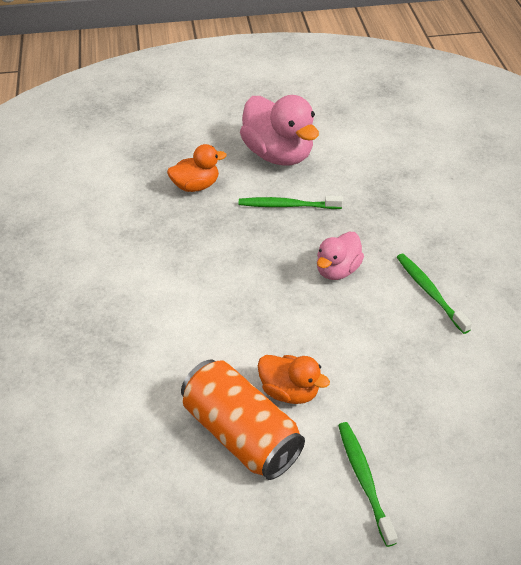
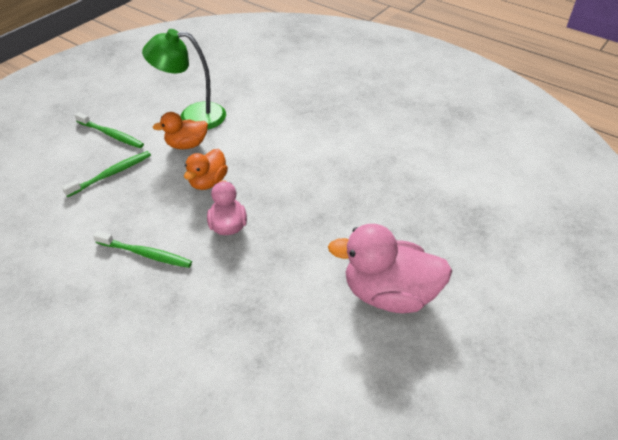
camera: 135 degrees right, 0 degrees up
(196, 186) = (404, 218): orange duck -> orange duck (208, 182)
(241, 434) = (193, 116): orange can -> green lamp
(287, 205) = (320, 250): green toothbrush -> green toothbrush (111, 174)

